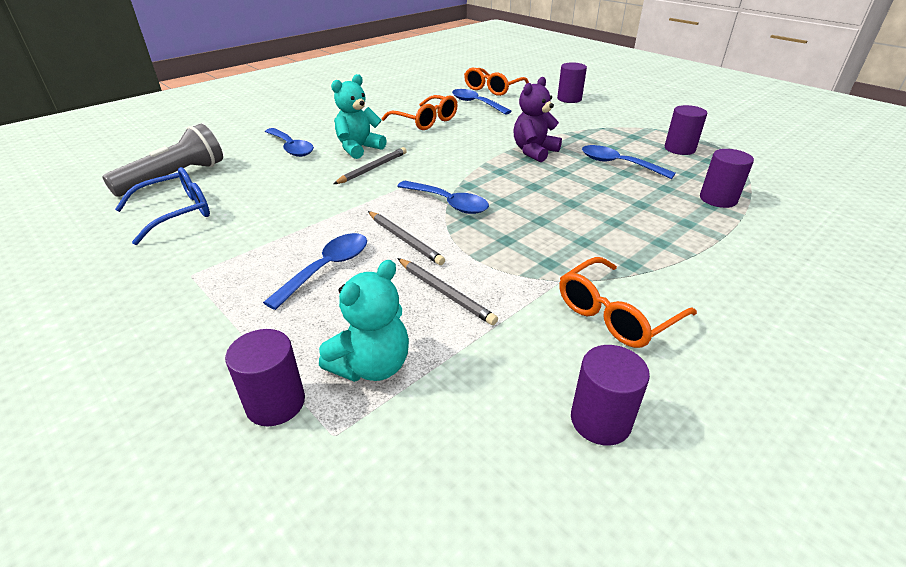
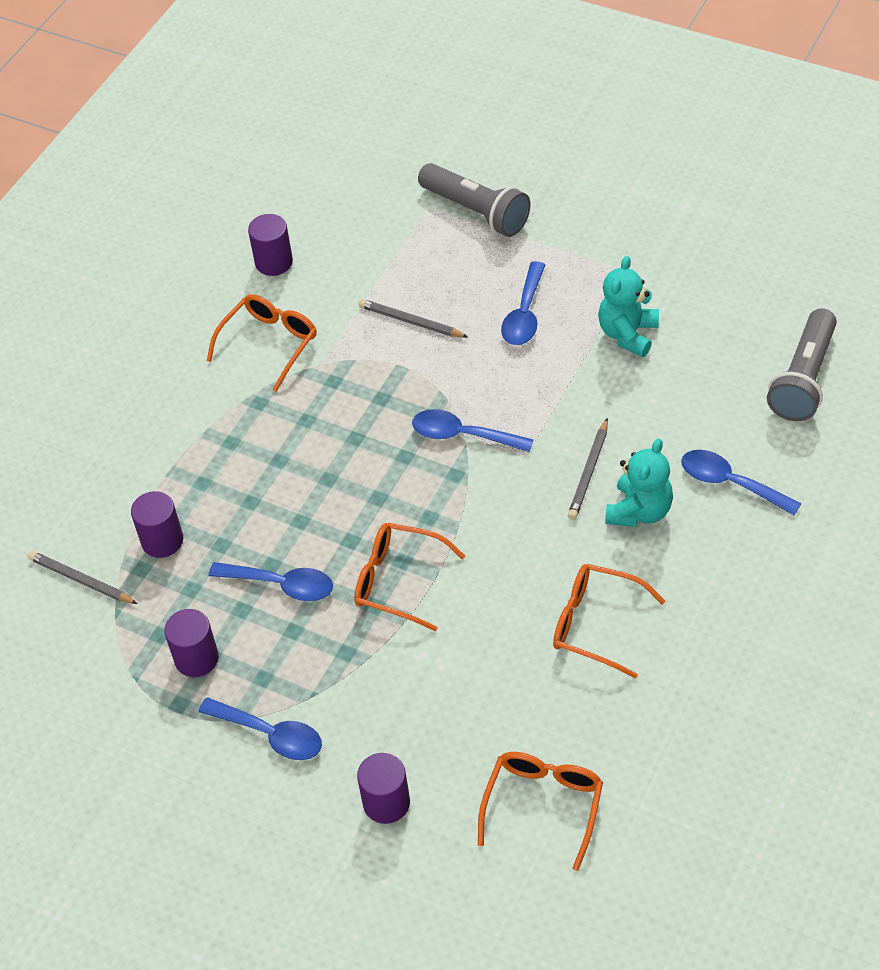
camera: 165 degrees right, 15 degrees up
(175, 213) = (733, 330): blue glasses -> none
(275, 403) = (476, 211): purple cylinder -> grey flashlight
(372, 366) = (432, 250): turquoise teddy bear -> turquoise teddy bear (628, 334)
(404, 240) = (478, 368): grey pencil -> grey pencil (81, 580)
(476, 103) = (546, 722): blue spoon -> blue spoon (271, 735)
(534, 152) = (399, 581): purple teddy bear -> orange glasses

